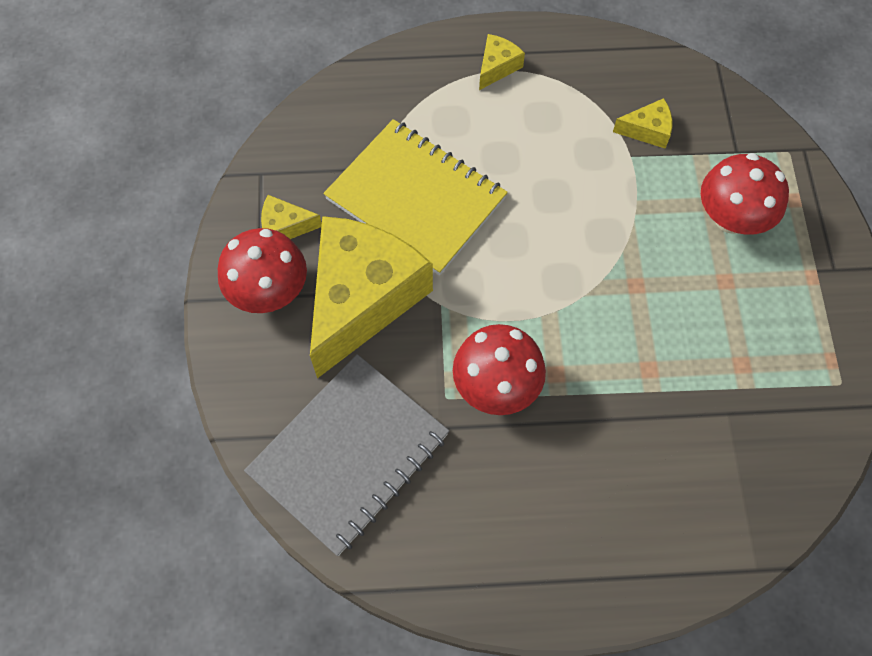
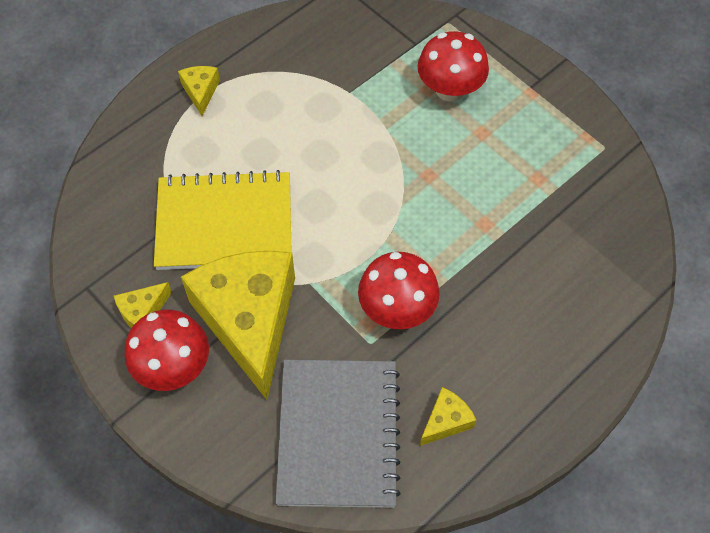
camera: 40 degrees left, 5 degrees down
(647, 130) = (345, 68): yellow cheese -> yellow cheese (446, 421)

